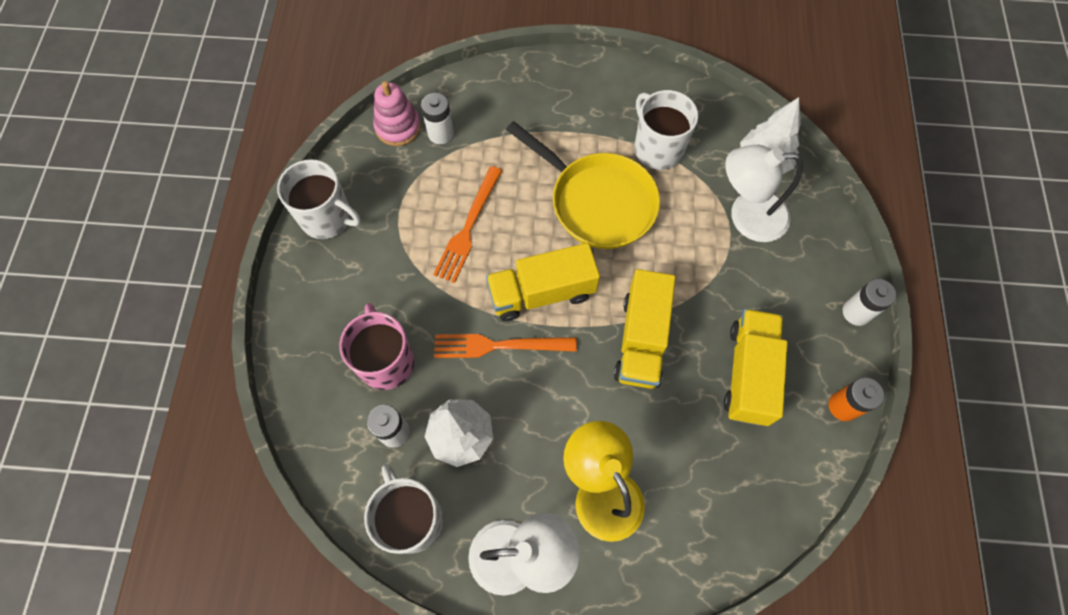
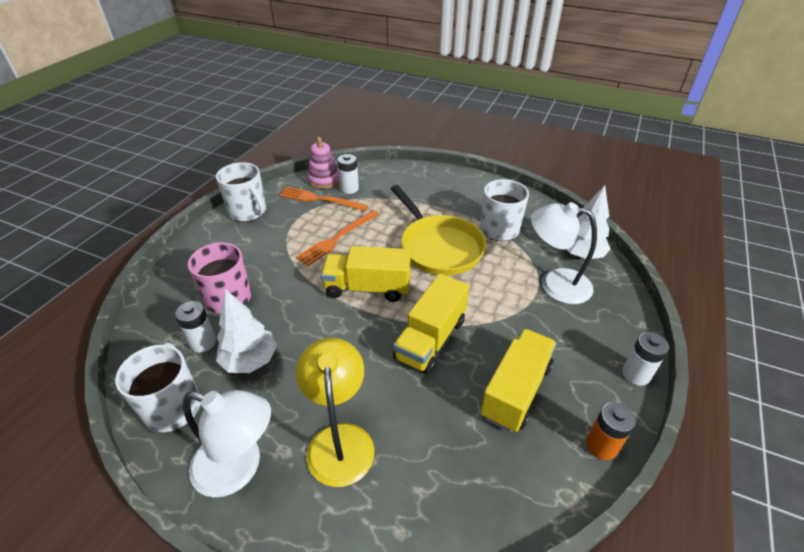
camera: 20 degrees right, 25 degrees down
(499, 345) = (316, 311): orange fork -> orange fork (320, 199)

